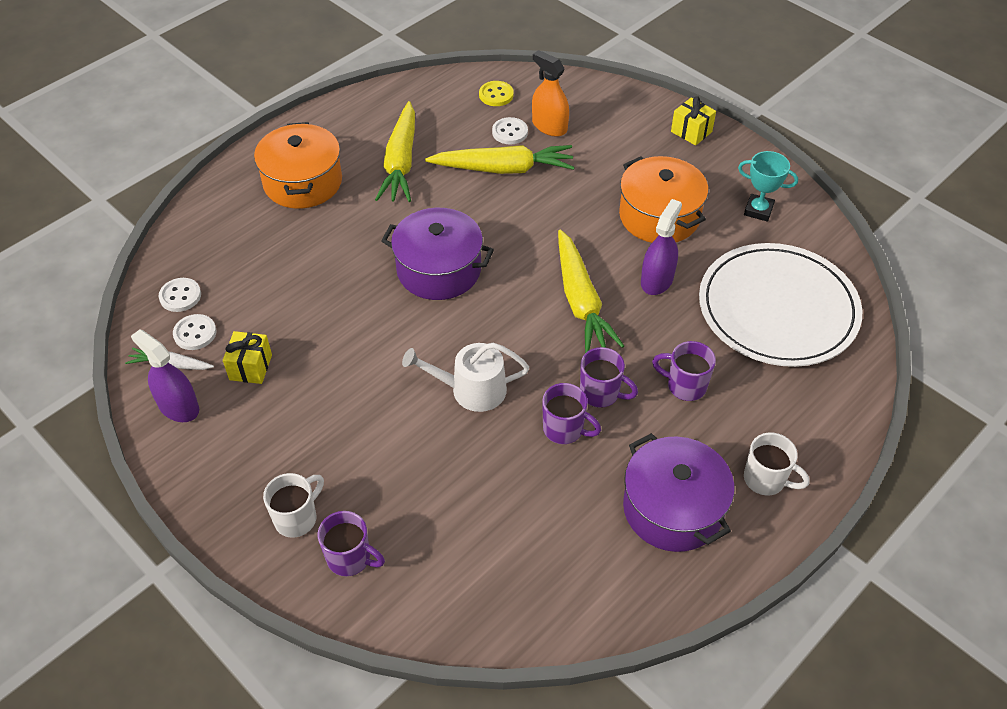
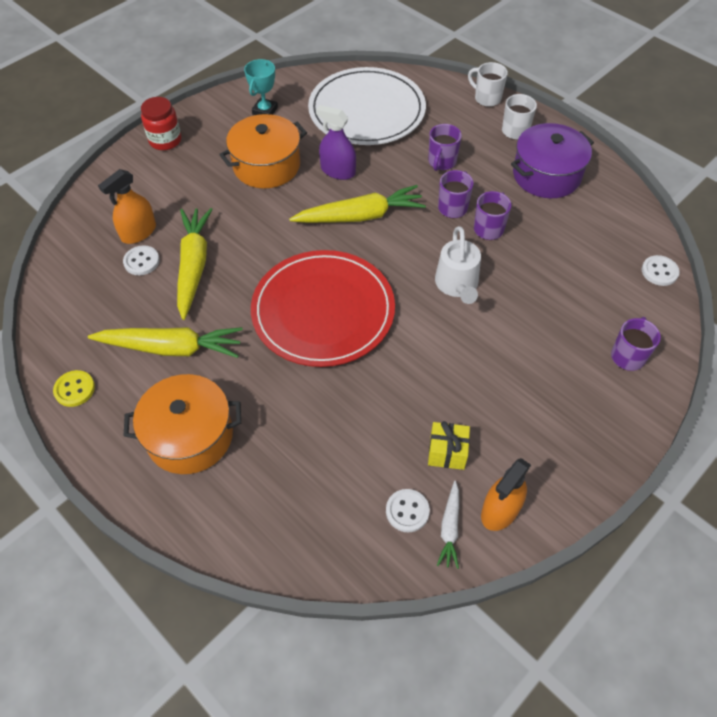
camera: 90 degrees left, 5 degrees up
(178, 406) = (500, 510): purple spray bottle -> orange spray bottle
(180, 296) = (356, 535): white button -> white button (659, 271)
(297, 518) = (600, 396): white mug -> white mug (486, 98)
(439, 270) = (323, 311): purple pot -> red plate
(496, 95) = (81, 272): yellow button -> yellow button (74, 389)
(691, 132) = (165, 140): yellow gift -> red jar

